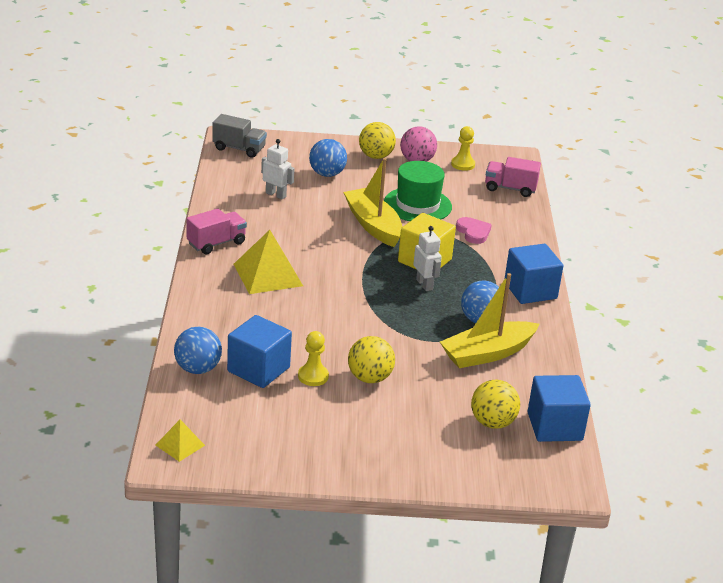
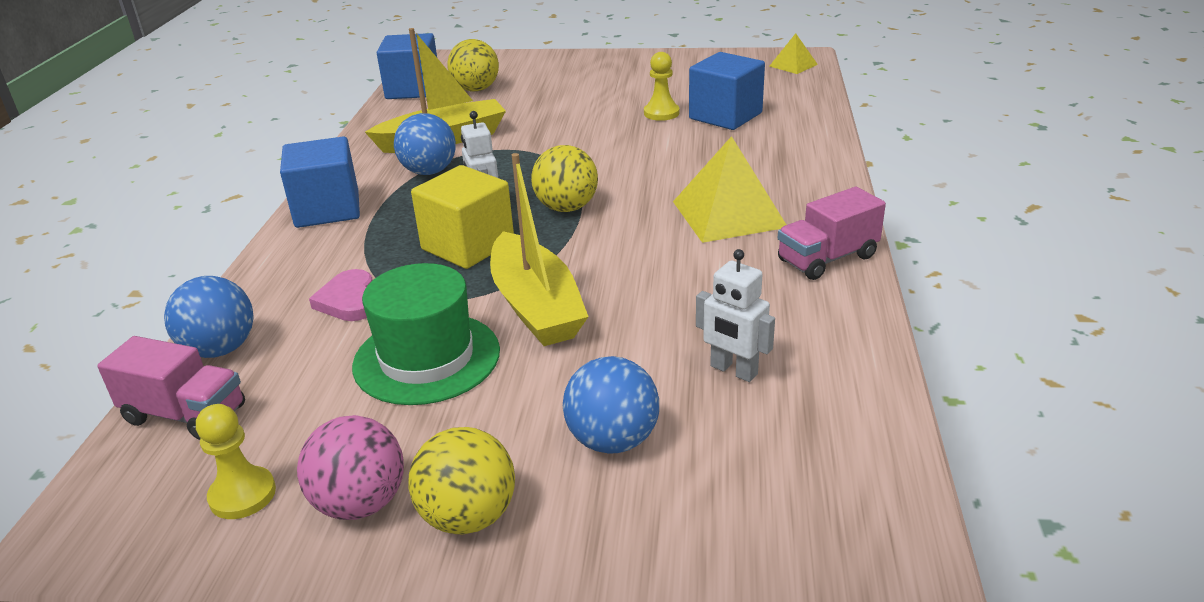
camera: 170 degrees left, 0 degrees up
(197, 369) = (797, 113): blue ball -> blue ball (220, 349)
(239, 149) = (859, 530): grey truck -> none
(369, 378) = (596, 114): yellow ball -> yellow ball (566, 208)

